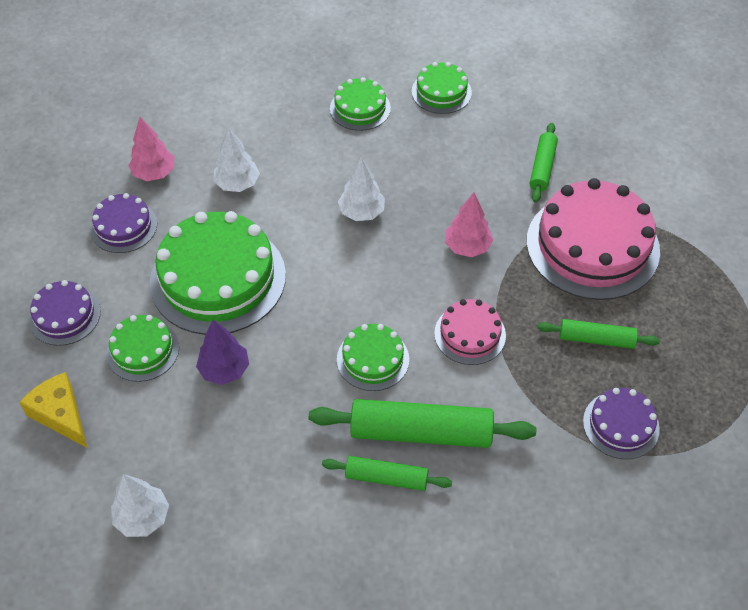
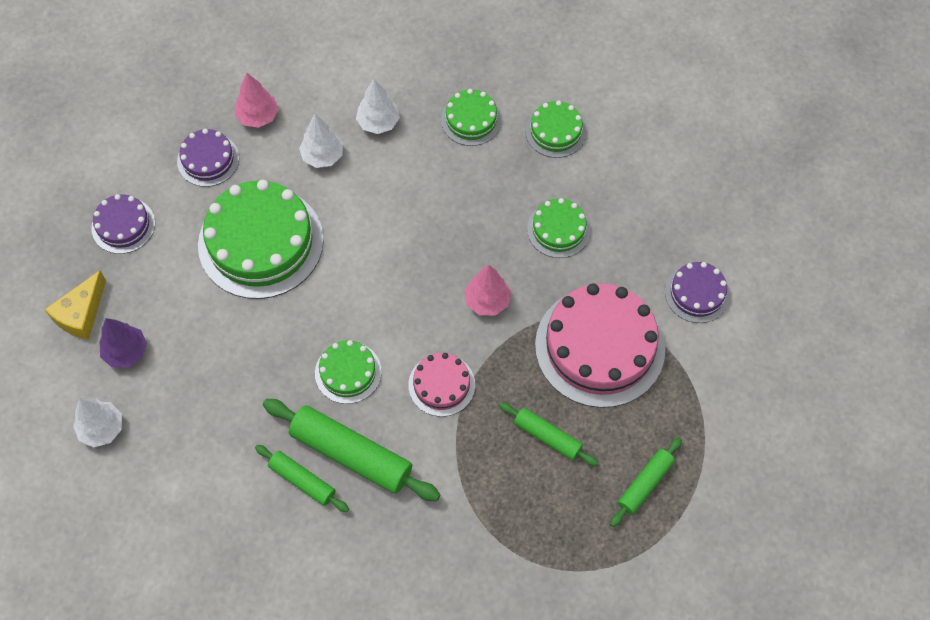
camera: 25 degrees right, 10 degrees up
(61, 415) = (81, 314): yellow cheese -> yellow cheese turned 135 degrees counterclockwise
(142, 350) = (169, 284): green cake -> green cake (558, 229)
(224, 370) = (224, 330): purple tree -> purple tree (126, 352)
(361, 212) = (414, 228): white tree -> white tree (378, 122)
(542, 167) = (602, 249): green rolling pin -> green rolling pin (645, 484)
(621, 425) = (520, 522): purple cake -> purple cake (697, 293)

